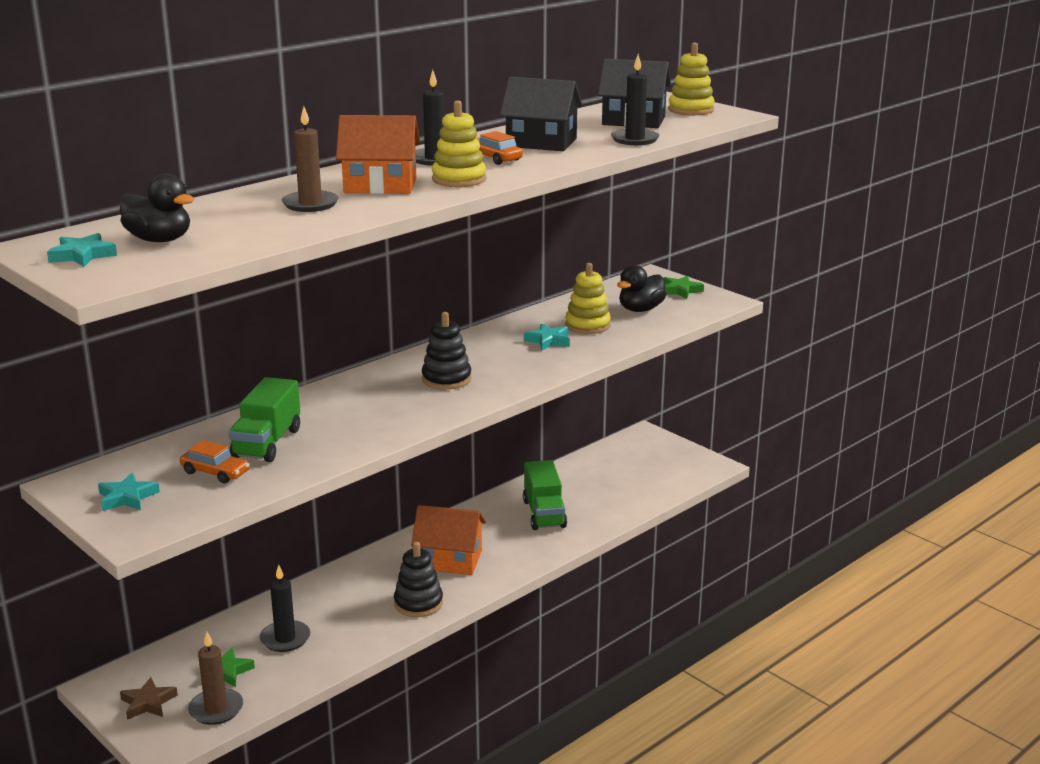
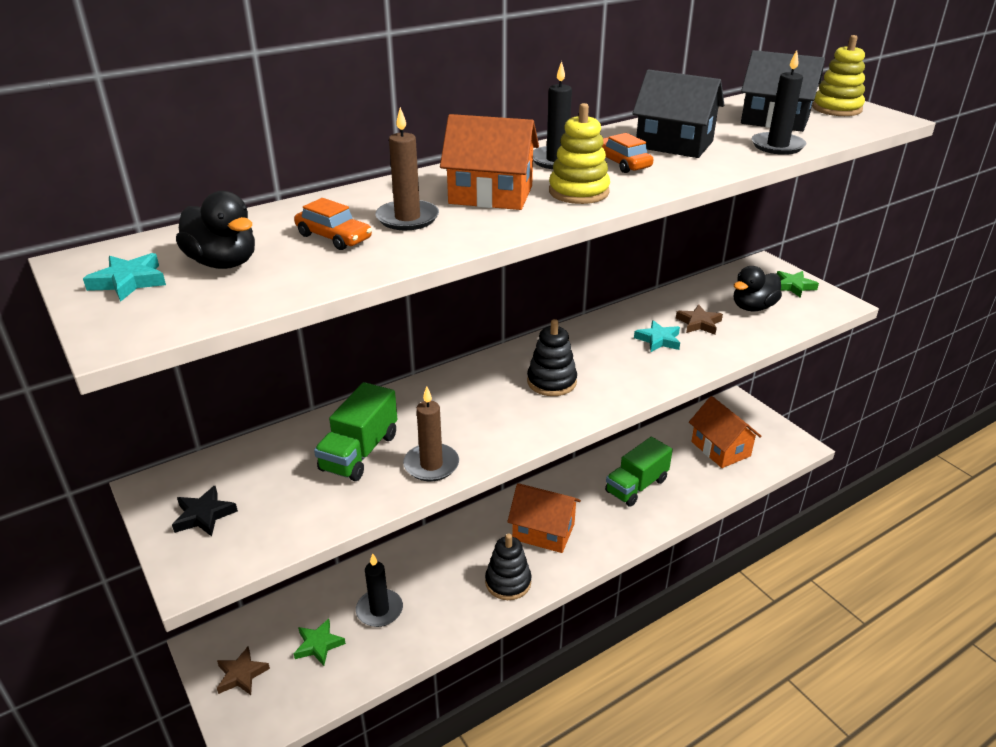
camera: 10 degrees right, 10 degrees up
(127, 497) = (204, 515): turquoise star -> black star
(215, 472) = (299, 489): orange car -> orange car (334, 237)
(216, 709) = (300, 693): brown candle -> brown candle (431, 465)
(544, 514) = (636, 486): green truck -> green truck turned 45 degrees clockwise
(587, 325) = (699, 323): yellow stacking toy -> brown star
(630, 475) = (720, 449): none -> orange house

